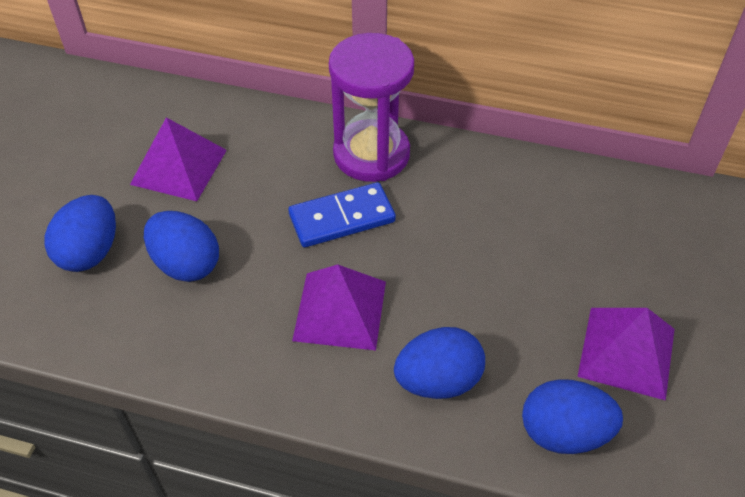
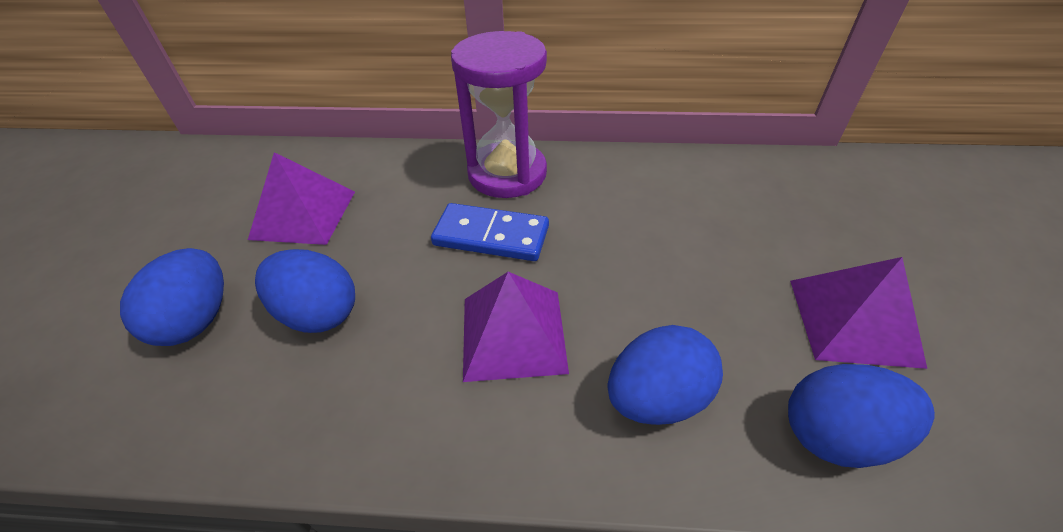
camera: 10 degrees left, 5 degrees down
(342, 218) = (491, 236): blue domino -> blue domino turned 45 degrees clockwise

